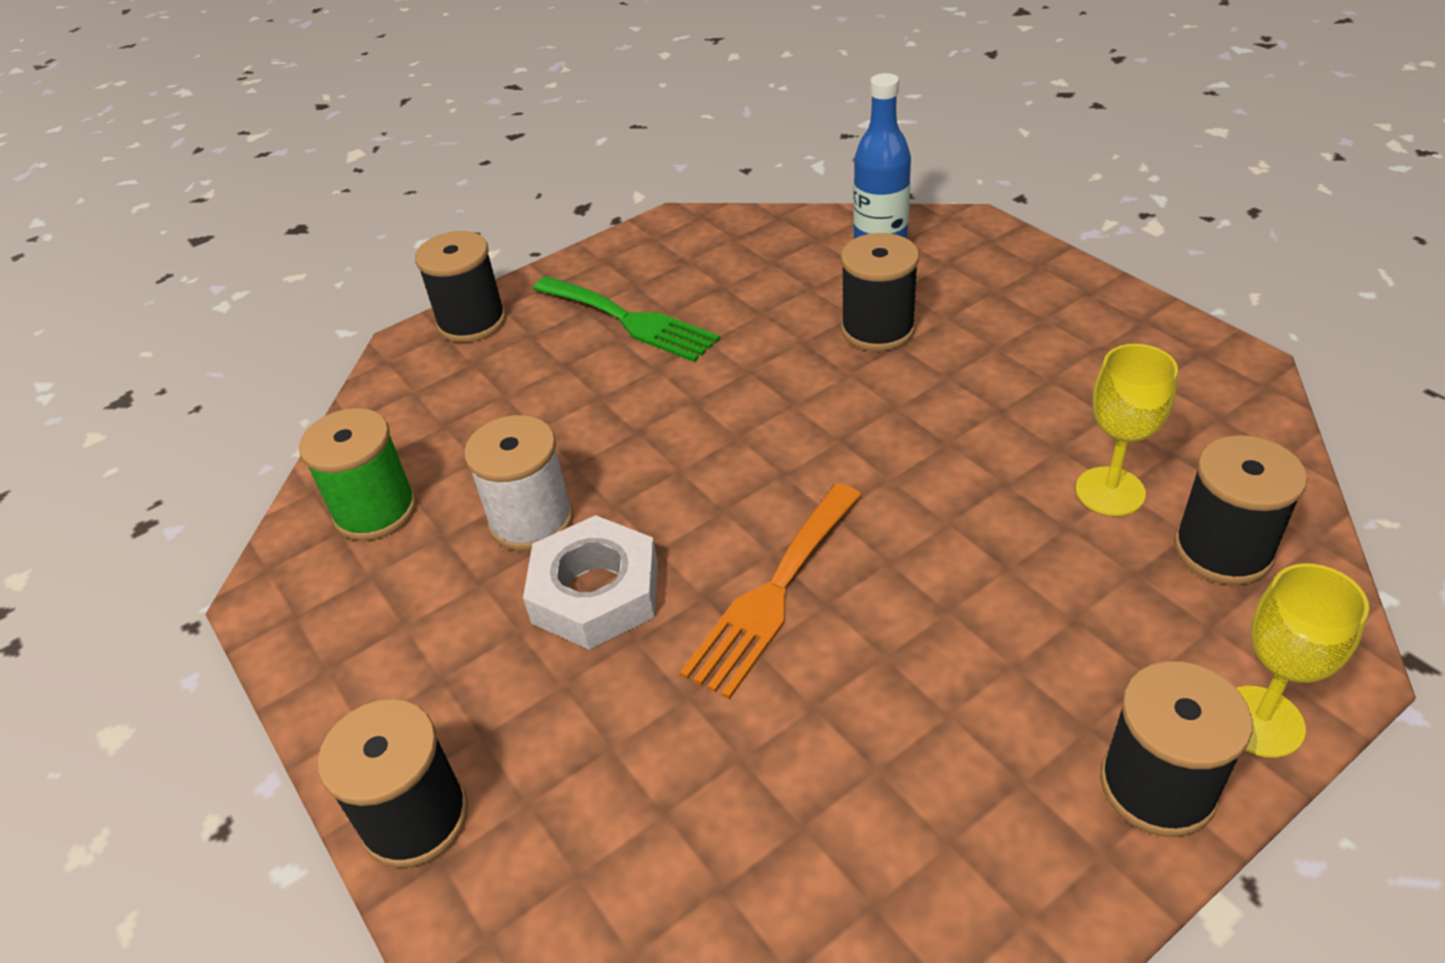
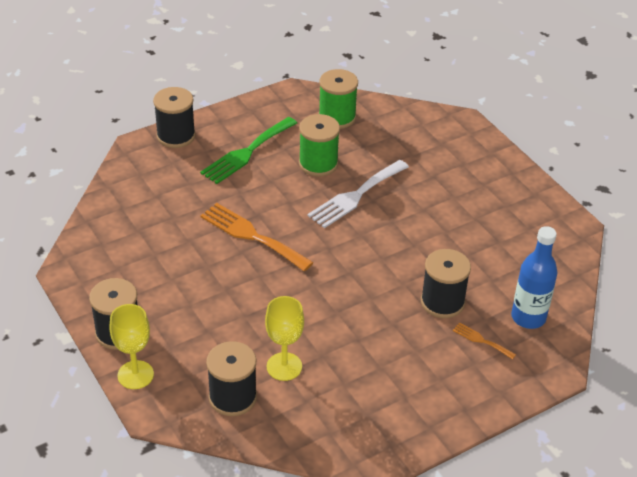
camera: 90 degrees right, 0 degrees up
(472, 322) = (479, 142): black spool -> none
(531, 520) = (318, 164): white spool -> green spool
(595, 593) = (268, 182): white nut -> none
(628, 454) = (355, 196): none -> white fork
(630, 320) = (469, 201): green fork -> green fork (246, 152)
(944, 287) = (481, 340): none -> orange fork

